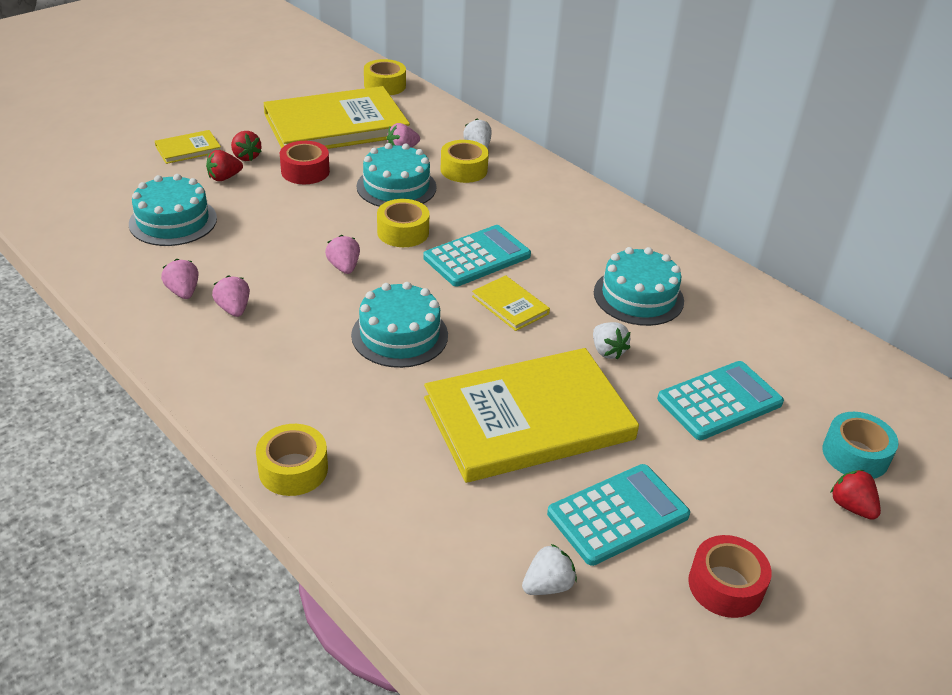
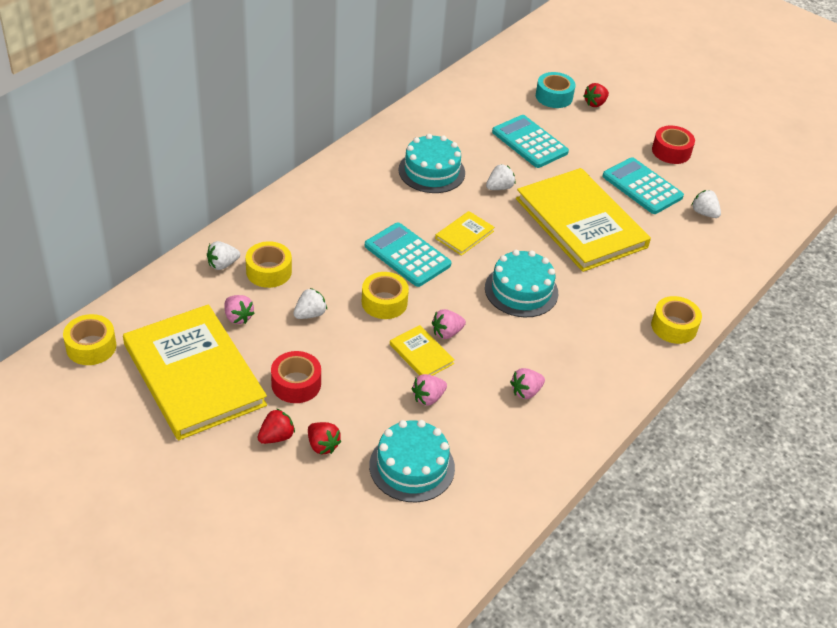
camera: 100 degrees left, 5 degrees up
(183, 292) = (515, 430): pink strawberry -> pink strawberry (428, 398)
(188, 149) = (269, 491): yellow book -> yellow book (421, 354)
(396, 187) = (310, 314): turquoise cake -> white strawberry

